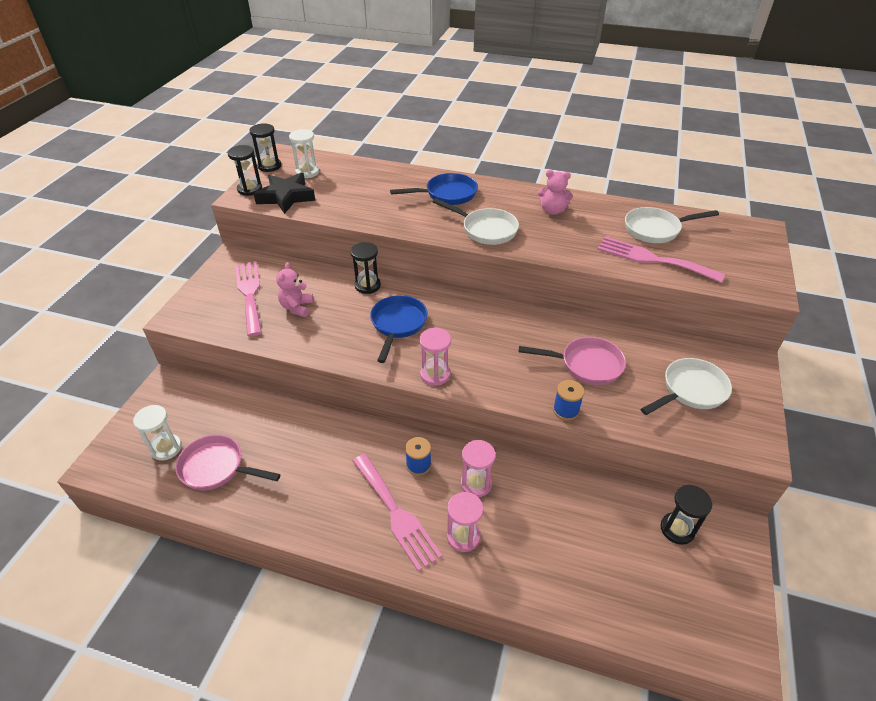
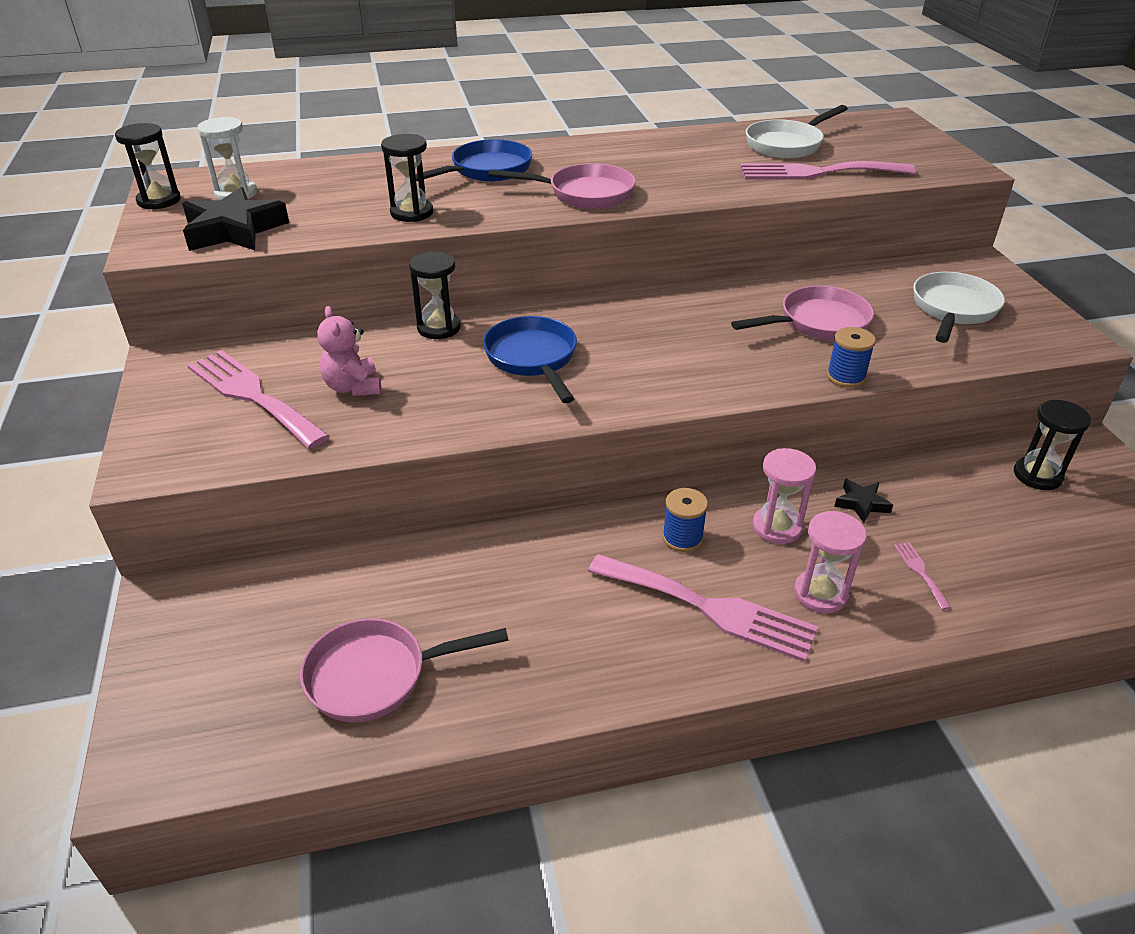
camera: 30 degrees left, 5 degrees down
(166, 448) = (255, 688): white hourglass -> none
(250, 189) = (156, 236): black hourglass -> black hourglass (412, 213)
(435, 374) = (645, 397): pink hourglass -> none
(485, 229) = (584, 194): white pan -> pink pan
(534, 554) = (920, 572): none -> pink fork
(540, 493) = (861, 503): none -> black star
(552, 210) = (646, 155): pink teddy bear -> none

